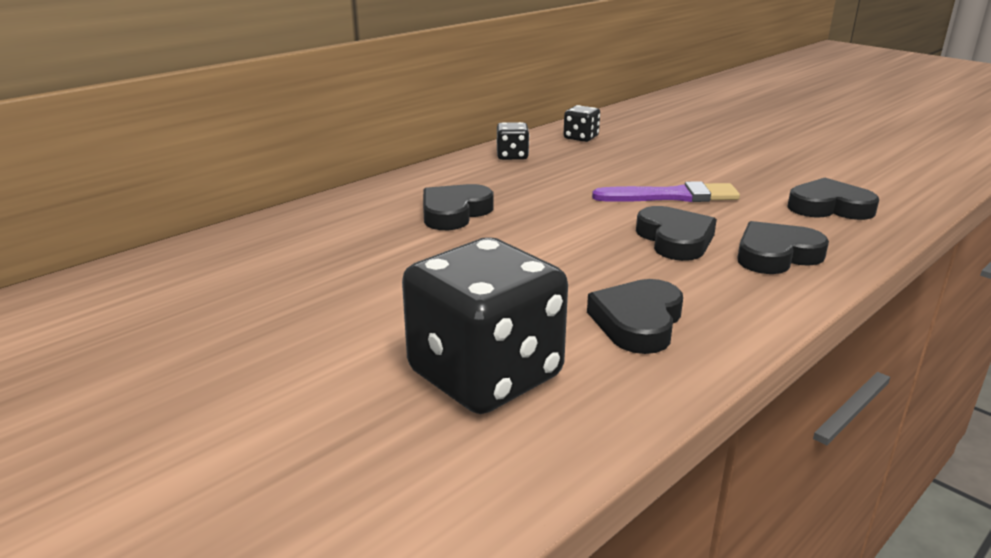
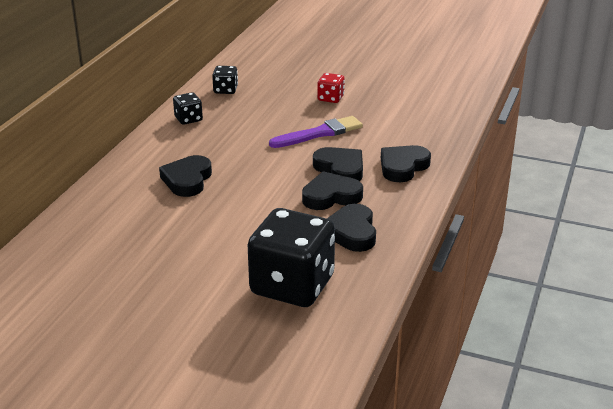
camera: 25 degrees left, 5 degrees up
(713, 164) = (330, 98): none -> red dice
(829, 207) = (417, 121): black heart -> black heart (331, 196)

